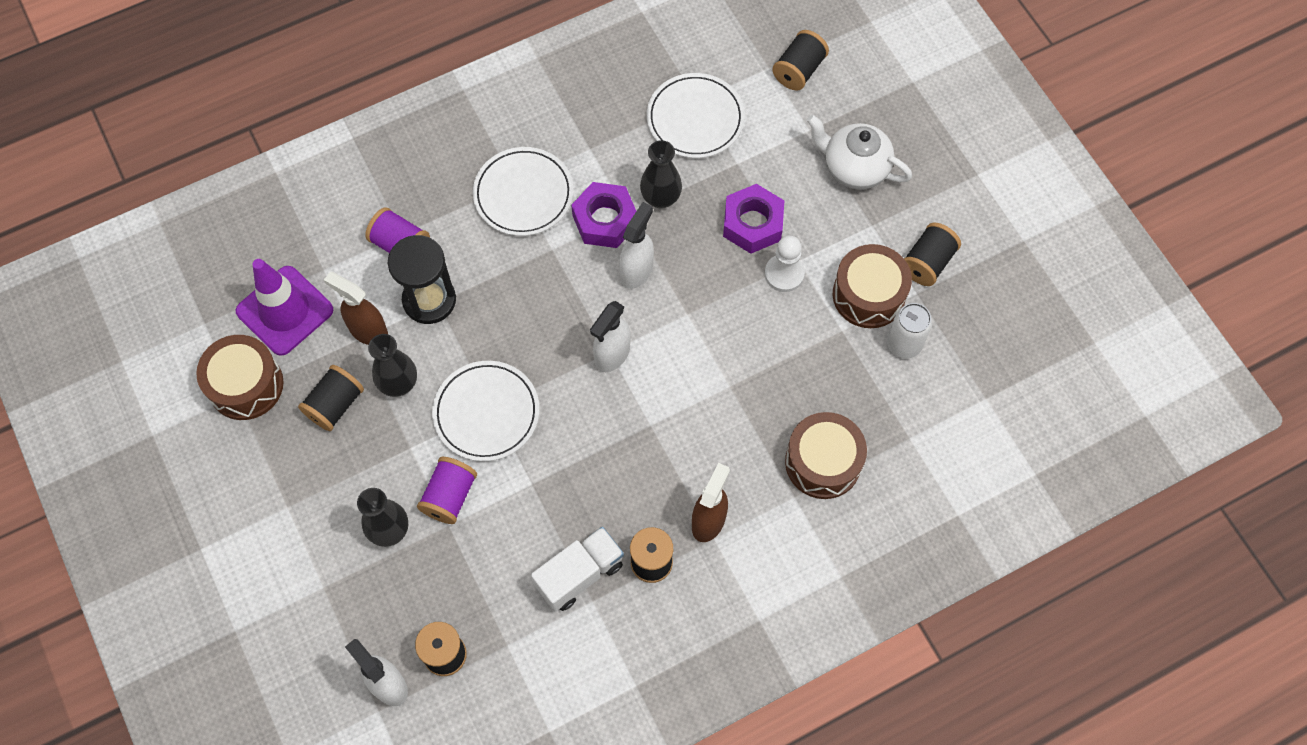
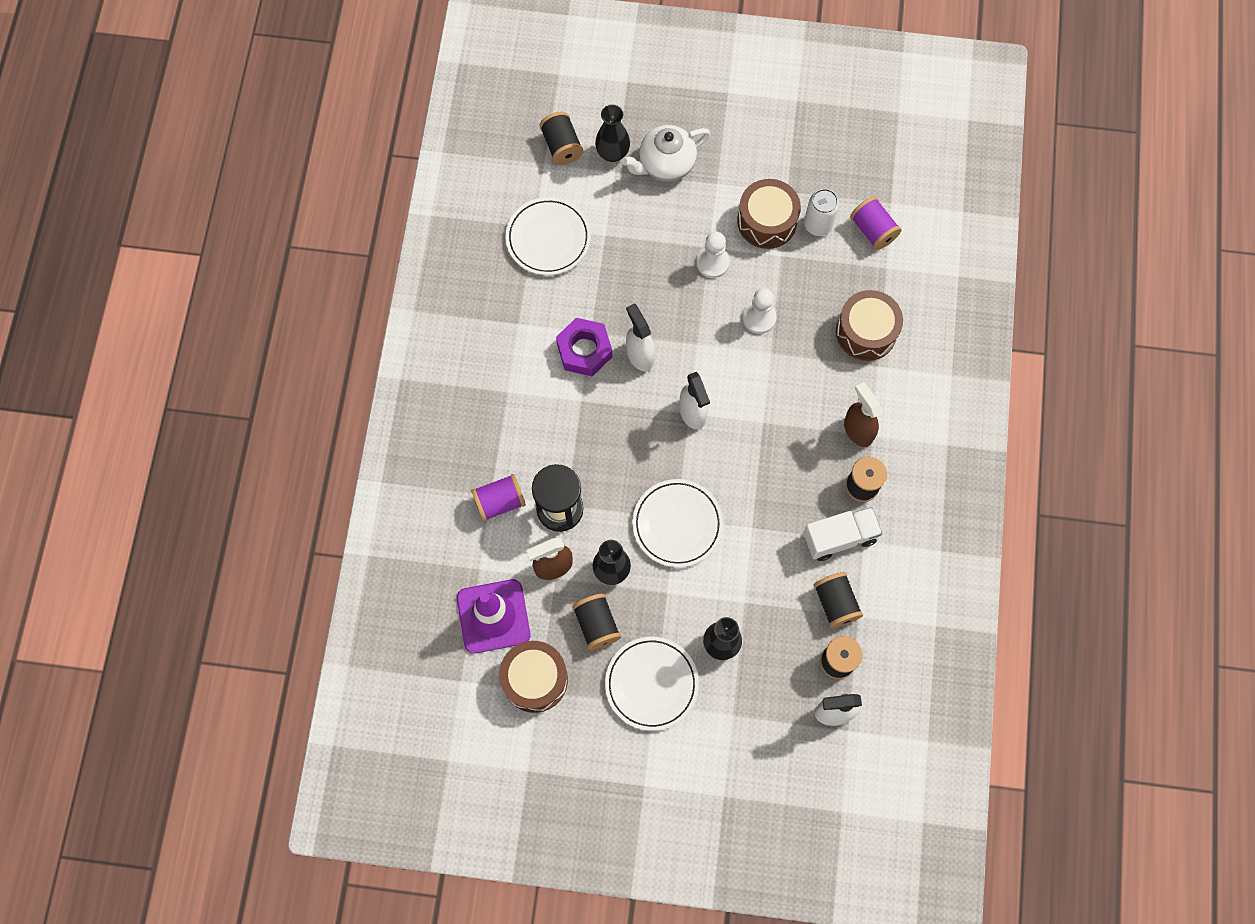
camera: 55 degrees left, 5 degrees up
(449, 496) = (723, 588): purple spool -> purple spool (873, 230)
(523, 194) = (521, 392): white plate -> white plate (651, 684)
(579, 574) = (839, 537): white truck -> white truck turned 75 degrees clockwise
(660, 198) = (594, 302): black vase -> black vase (612, 153)
(752, 224) = (659, 257): purple nut -> none
(759, 352) = (759, 318): none -> white pawn
(927, 263) = (770, 169): black spool -> black spool (835, 603)

